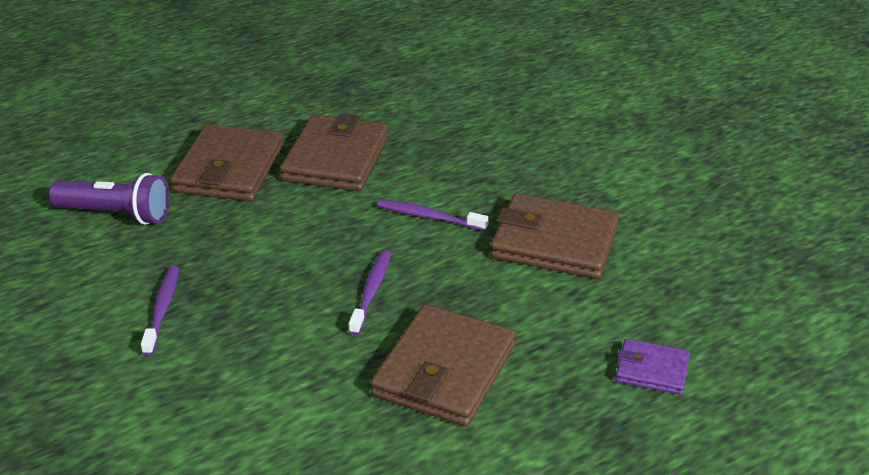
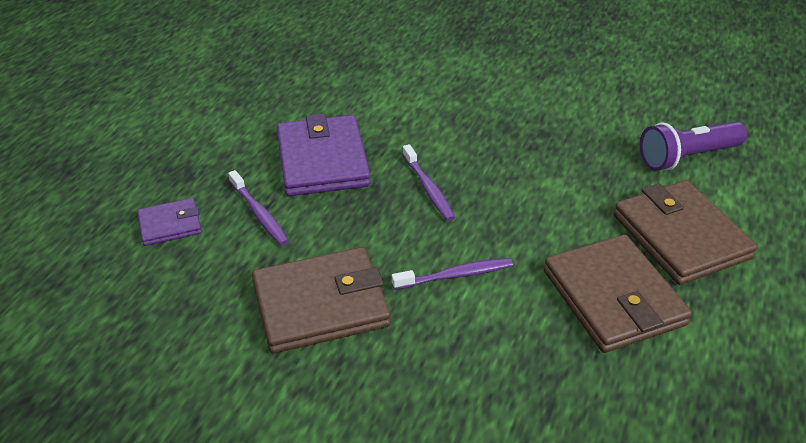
camera: 145 degrees right, 5 degrees up
(162, 309) = (547, 116): purple toothbrush -> purple toothbrush (259, 214)
(444, 370) = (322, 160): brown wallet -> purple wallet

